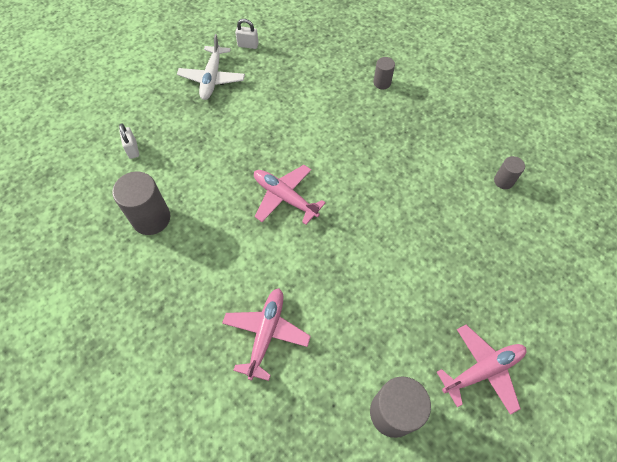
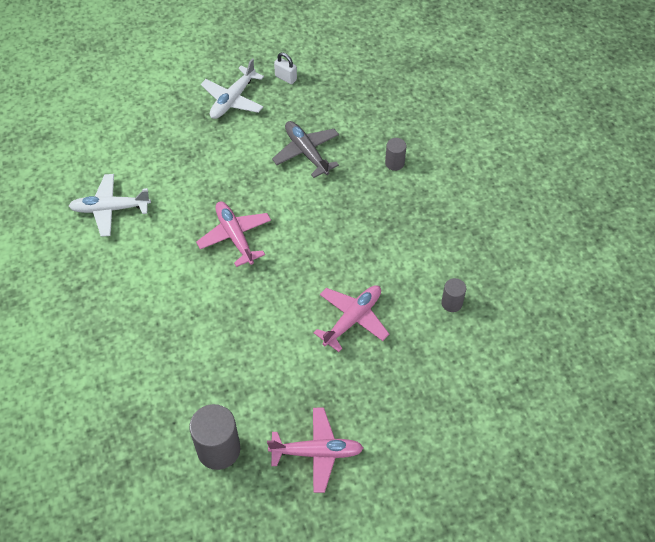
camera: 25 degrees right, 5 degrees down
(133, 149) = (126, 141): white padlock -> none
(151, 218) = (110, 209): grey cylinder -> white plane
(266, 333) = (152, 343): pink plane -> pink plane (352, 319)
(303, 100) = (306, 152): none -> grey plane

